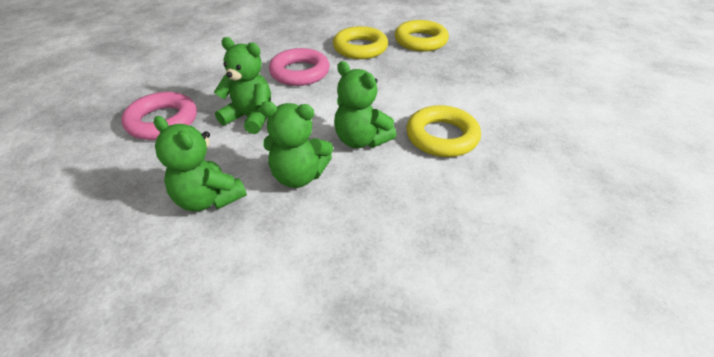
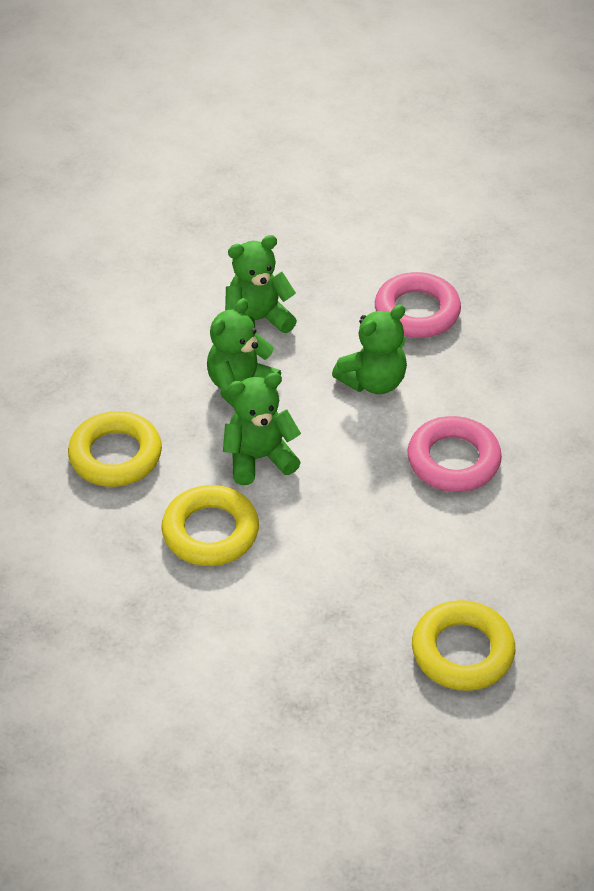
camera: 120 degrees right, 5 degrees up
(360, 48) = (486, 559): yellow ring -> yellow ring (115, 455)

